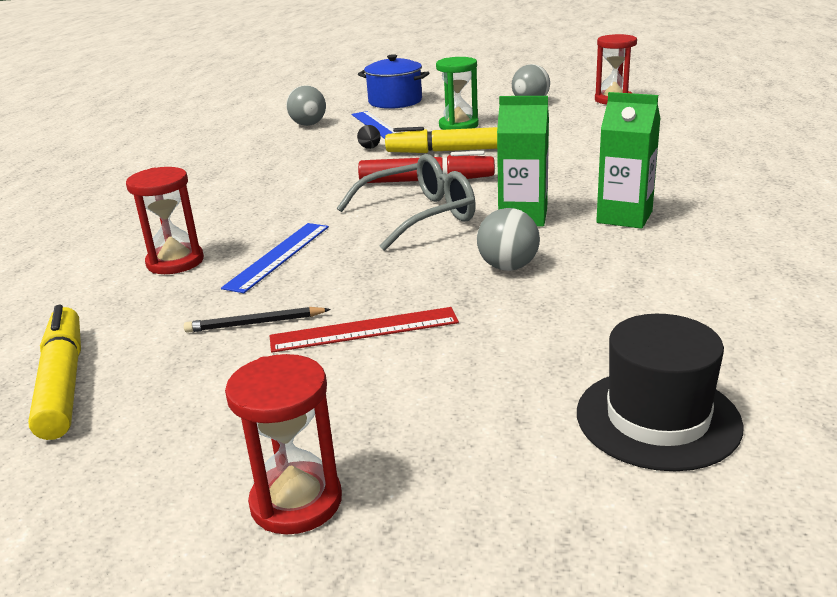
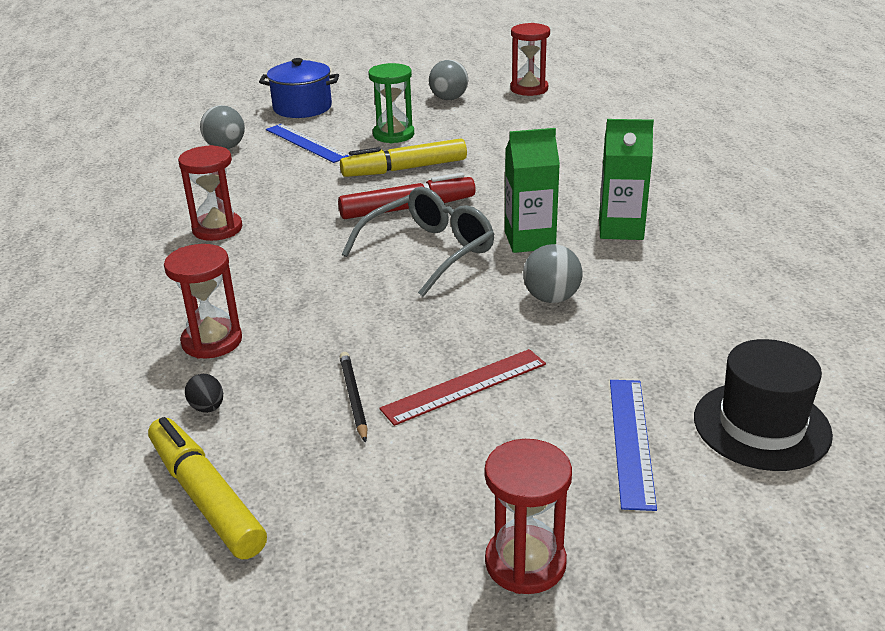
camera: 20 degrees left, 5 degrees up
(252, 180) = (217, 229): none -> red hourglass
(255, 323) = (353, 398): black pencil -> black pencil turned 105 degrees clockwise
(278, 256) = (319, 318): blue ruler -> blue ruler (631, 440)
(370, 148) = (318, 173): black egg -> black egg (207, 408)

